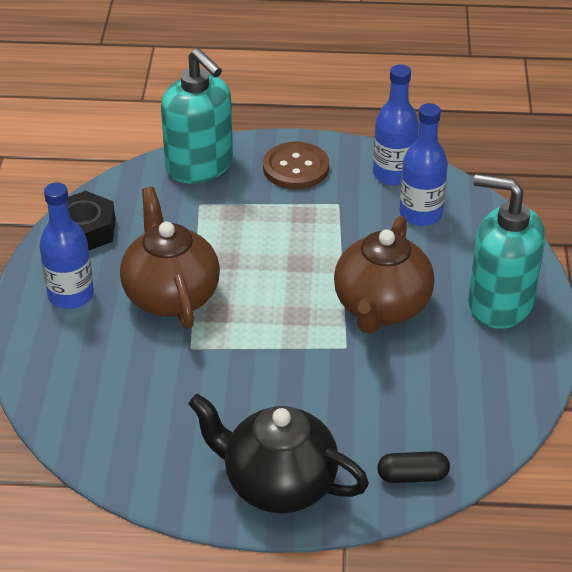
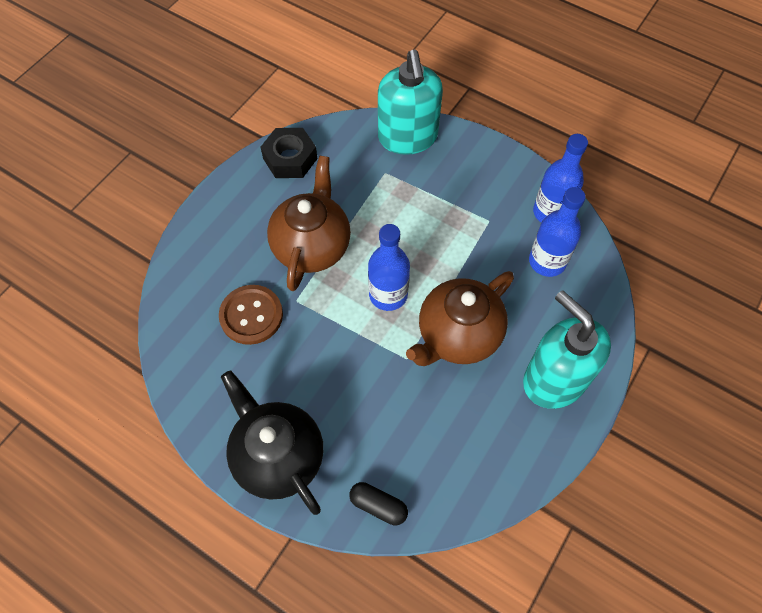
camera: 30 degrees right, 20 degrees up
(71, 295) = (245, 212): blue bottle -> blue bottle (388, 295)
(296, 168) = (478, 172): brown button -> brown button (251, 315)

